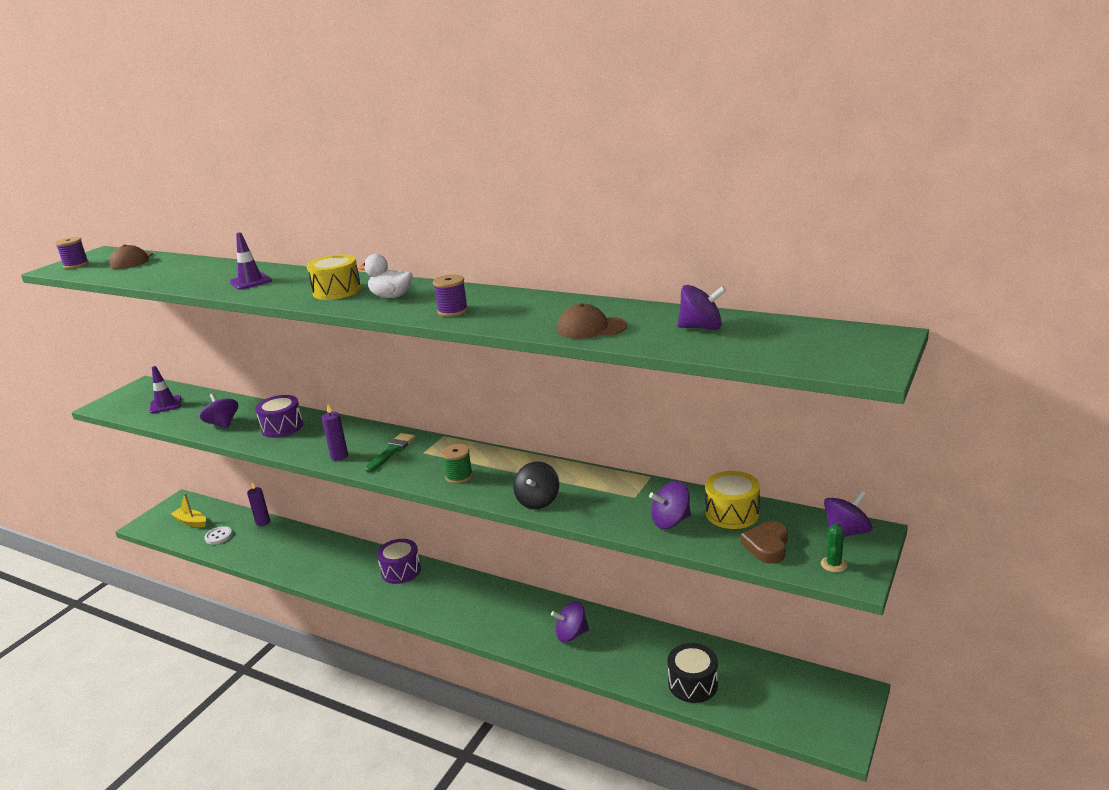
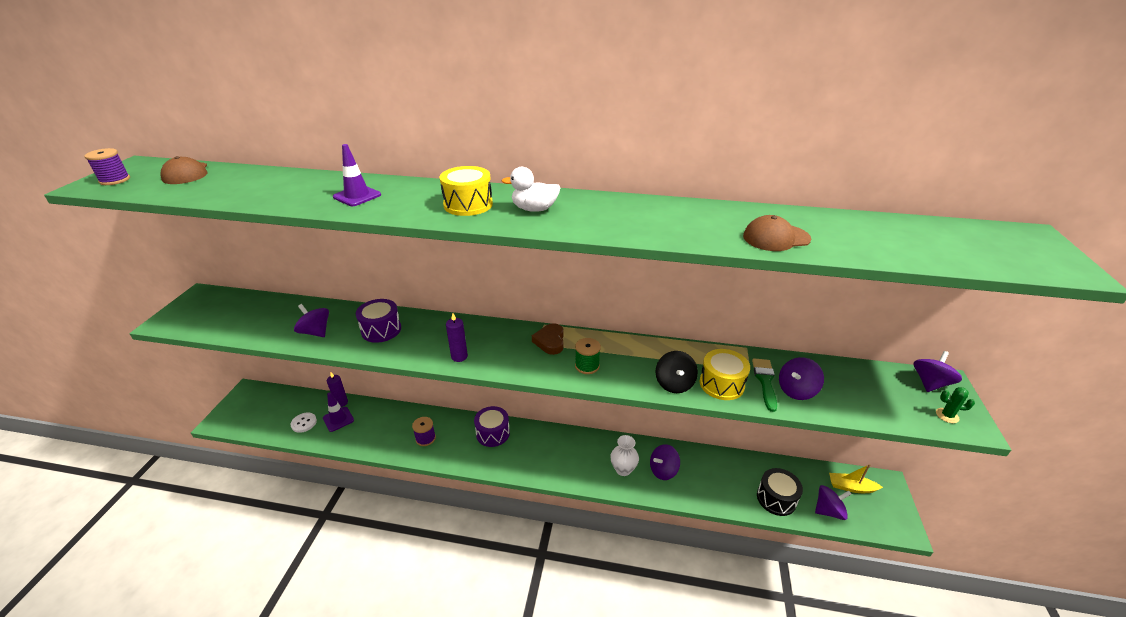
camera: 20 degrees left, 10 degrees up
(165, 405) = (239, 315): purple traffic cone -> purple traffic cone (338, 419)
(191, 522) = (268, 412): yellow boat -> yellow boat (851, 487)
(391, 451) = (506, 346): green brush -> green brush (765, 381)
(452, 311) = (617, 224): purple spool -> purple spool (425, 438)
(525, 626) = (623, 469): none -> white vase
(701, 328) = (873, 233): purple spinning top -> purple spinning top (828, 511)
(732, 513) = (836, 376): yellow drum -> yellow drum (721, 384)
(767, 546) = (886, 405): brown heart -> brown heart (550, 341)
(833, 564) = (947, 415): green cactus -> green cactus turned 75 degrees counterclockwise

